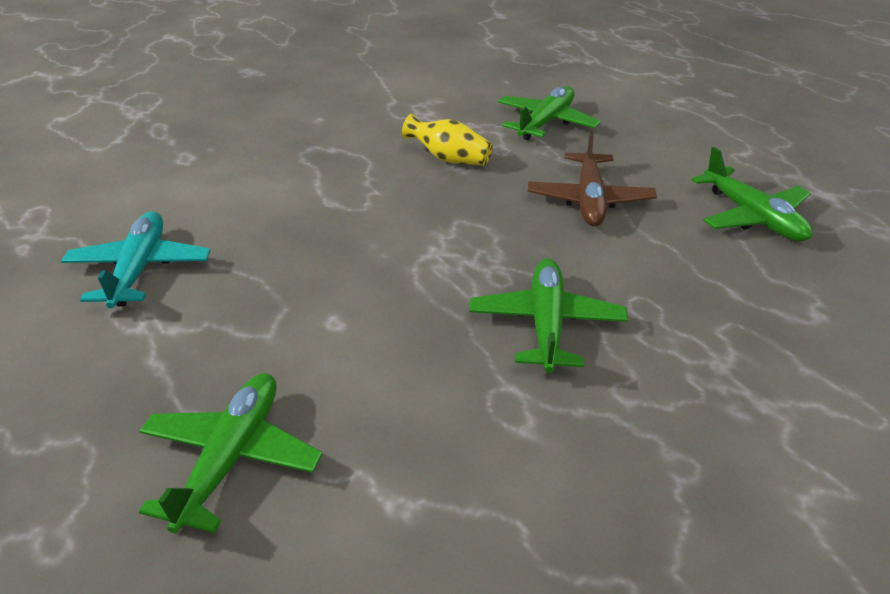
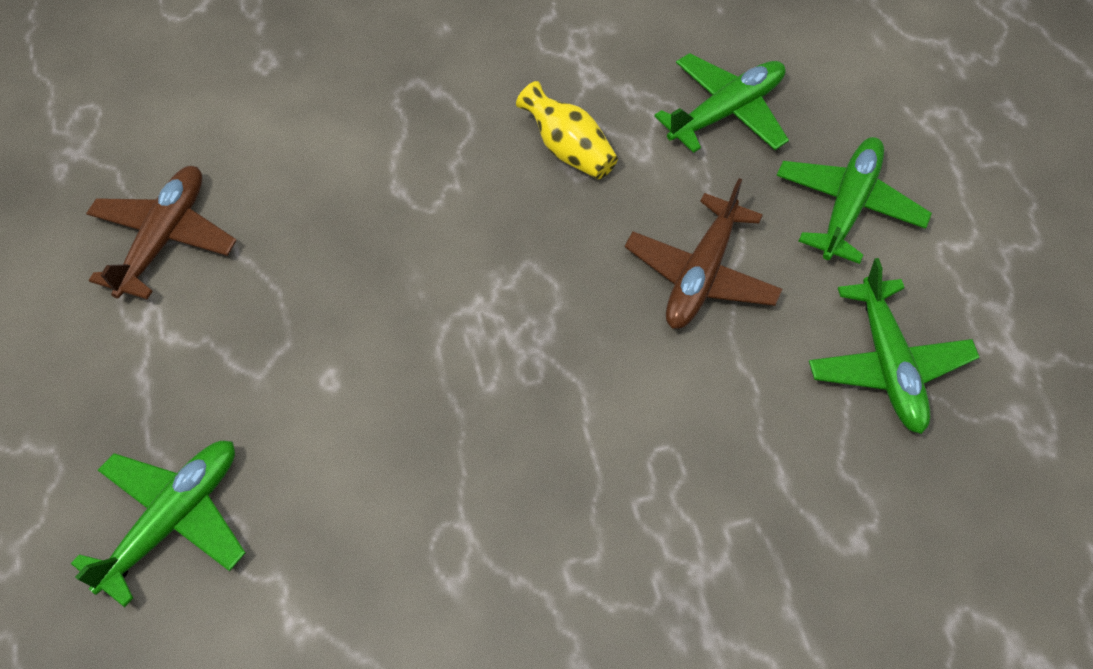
camera: 20 degrees right, 20 degrees up
(139, 269) = (164, 238): turquoise plane -> brown plane
(546, 323) = (545, 453): green plane -> green plane (848, 205)

